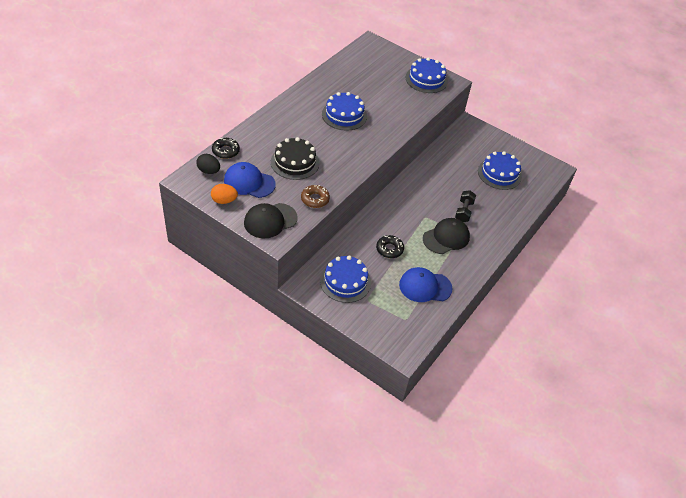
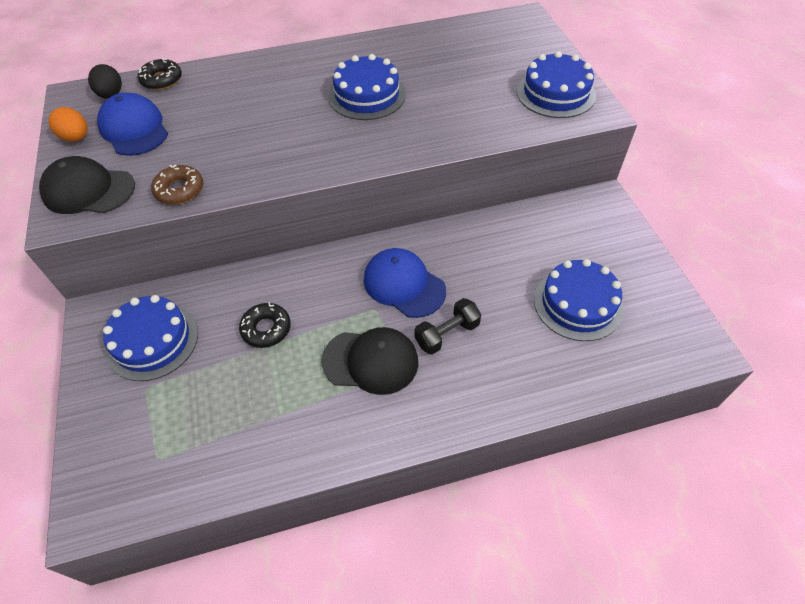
camera: 45 degrees right, 5 degrees up
(295, 162) = (221, 129): black cake -> none
(425, 286) = (247, 423): blue cap -> blue cap (404, 285)

